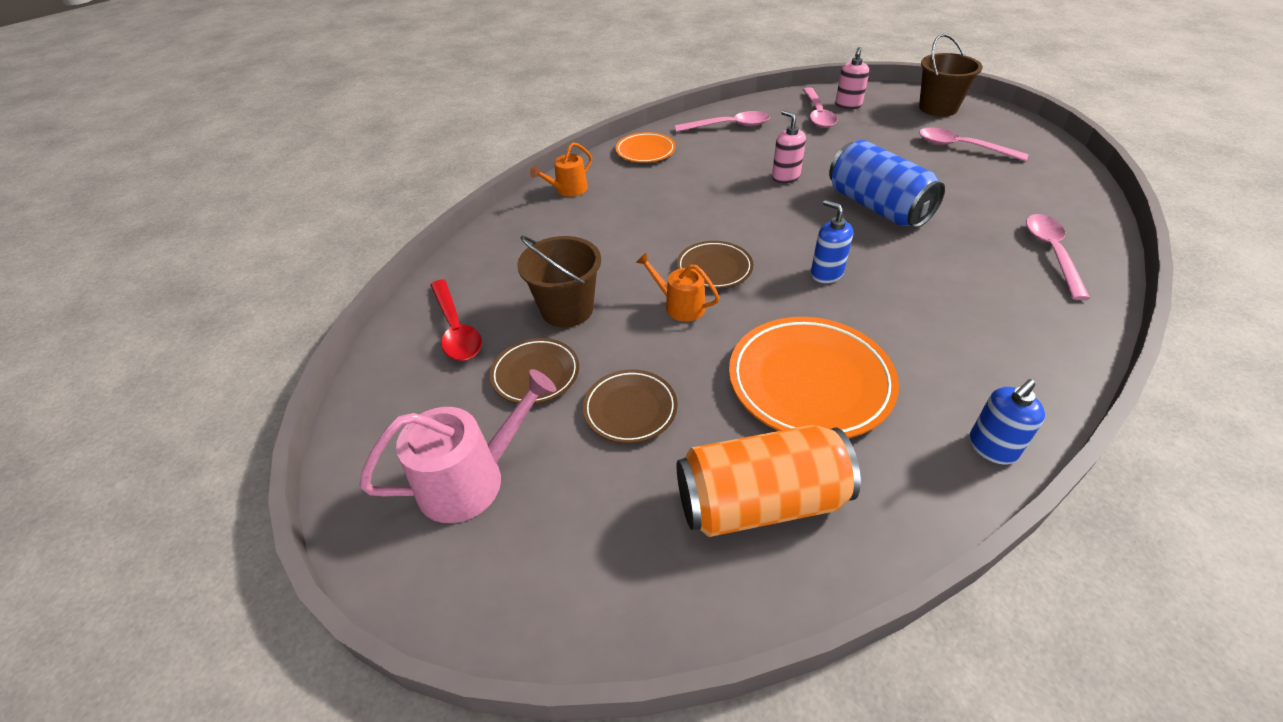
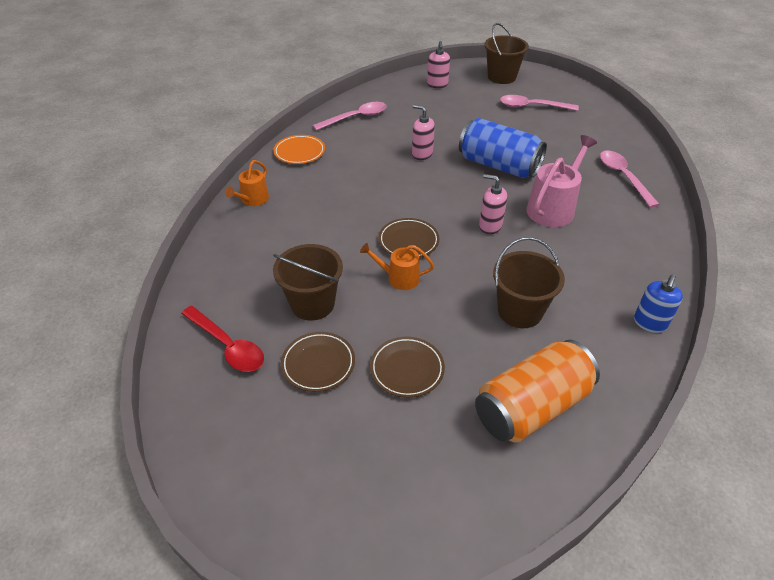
camera: 25 degrees left, 0 degrees up
(471, 480) = (316, 463): pink watering can -> pink watering can (553, 208)
(810, 382) = (519, 311): orange plate -> brown bucket
(817, 114) = (419, 96): pink spoon -> none
(826, 273) = (490, 226): blue soap dispenser -> pink soap dispenser

